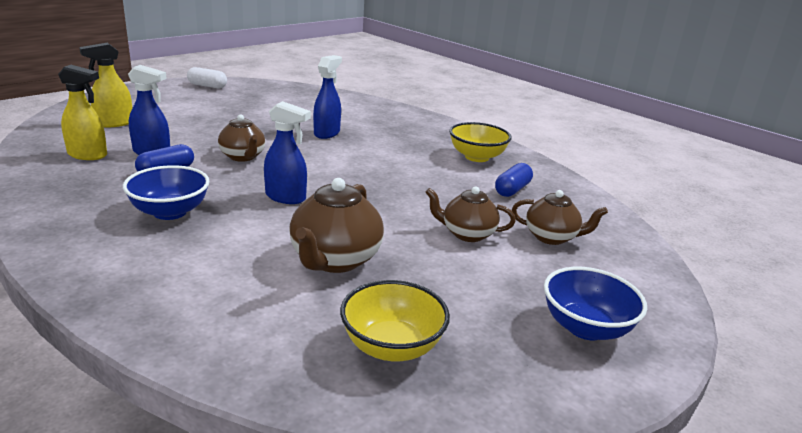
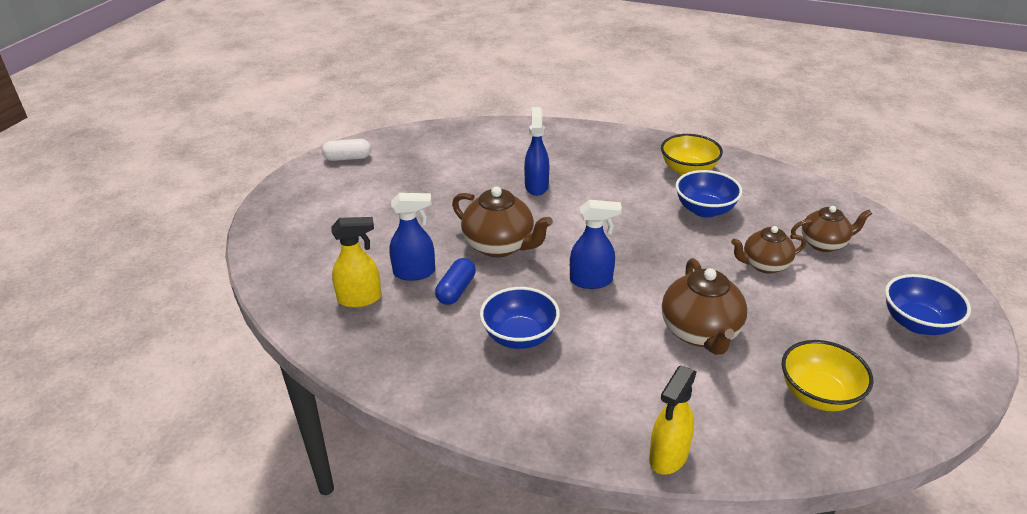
camera: 20 degrees left, 10 degrees up
(114, 123) = (327, 247): yellow spray bottle -> yellow spray bottle (668, 456)
(243, 157) = (500, 246): brown teapot -> brown teapot, size x1.52
(458, 184) = (705, 210): none -> blue bowl
(512, 190) = (751, 201): blue capsule -> none

